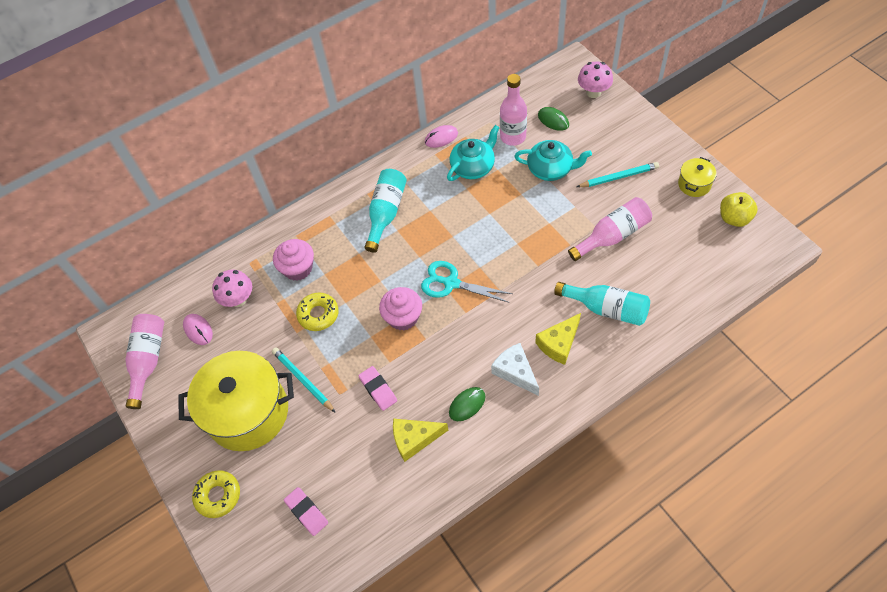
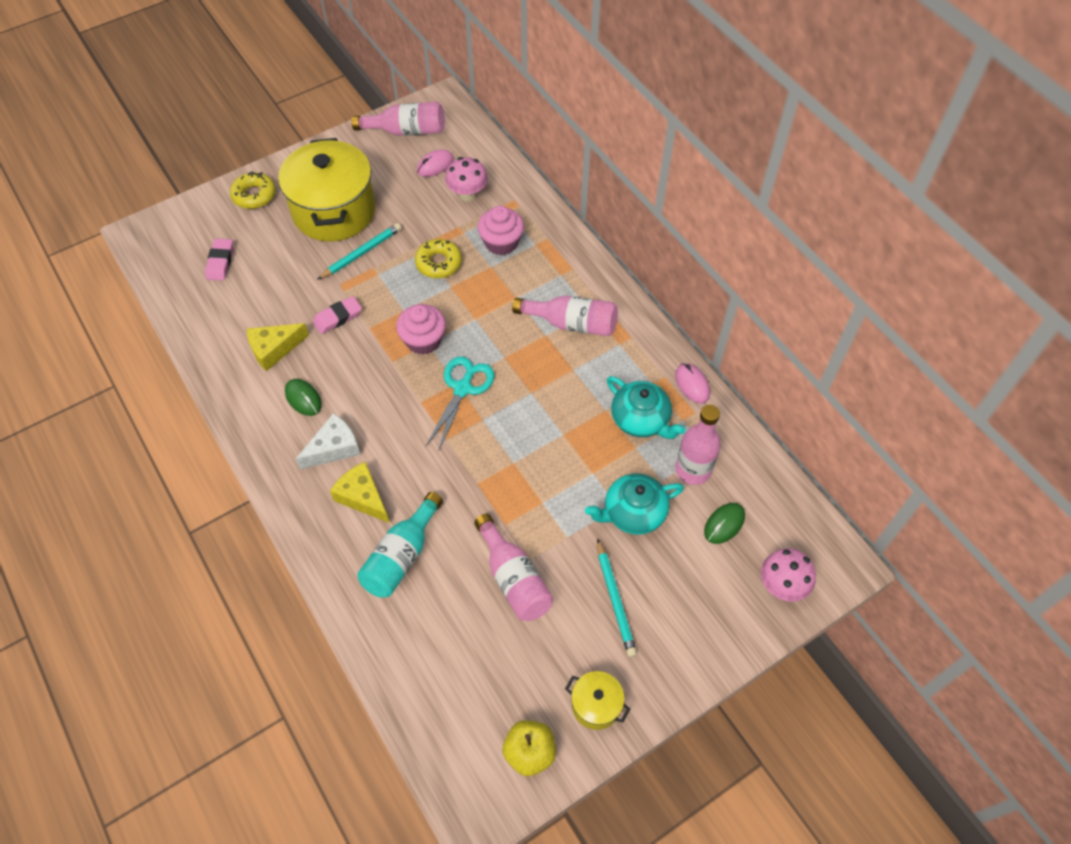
camera: 85 degrees right, 0 degrees up
(306, 512) = (220, 262): pink eraser -> pink eraser turned 45 degrees counterclockwise
(386, 213) = (571, 324): turquoise bottle -> pink bottle
(414, 439) = (274, 349): yellow cheese -> yellow cheese turned 105 degrees counterclockwise
(551, 169) = (633, 512): turquoise teapot -> turquoise teapot turned 60 degrees clockwise

